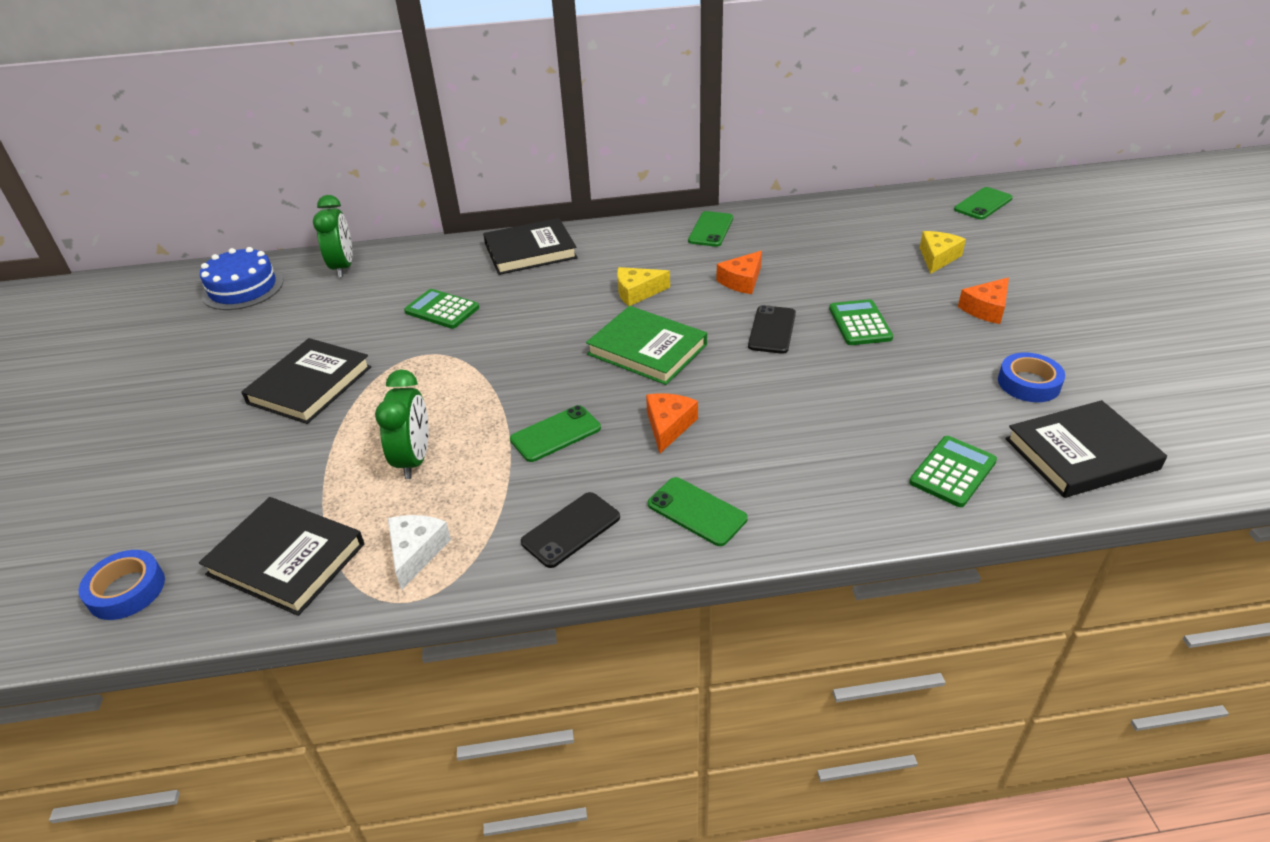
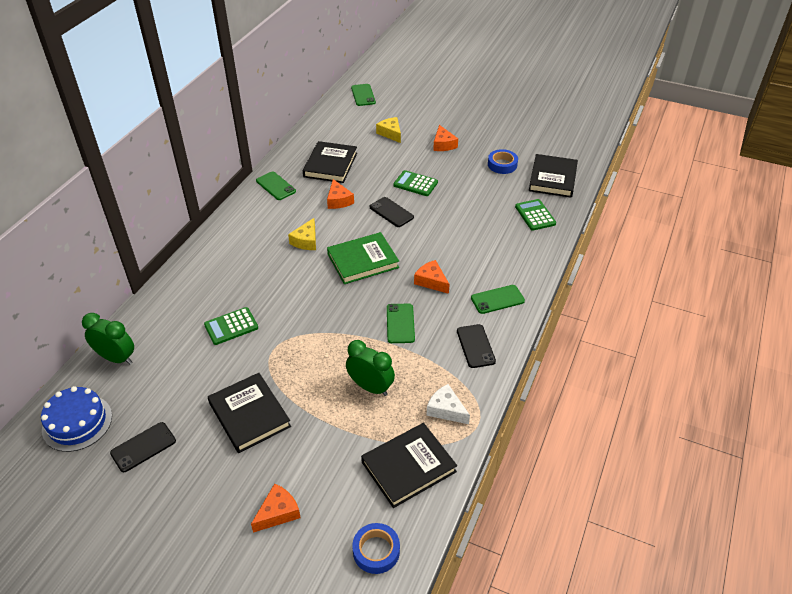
camera: 60 degrees left, 5 degrees up
(166, 475) = (278, 512): none -> orange cheese
(227, 339) = (143, 447): none -> black phone
(530, 251) = (209, 263): black book -> black book (330, 165)

